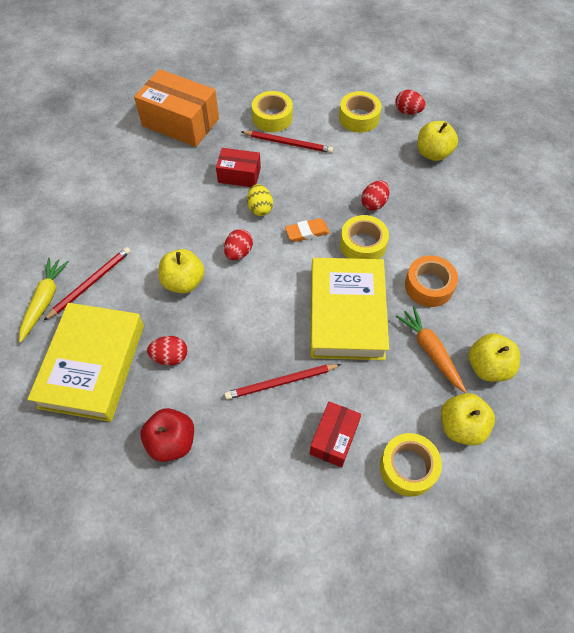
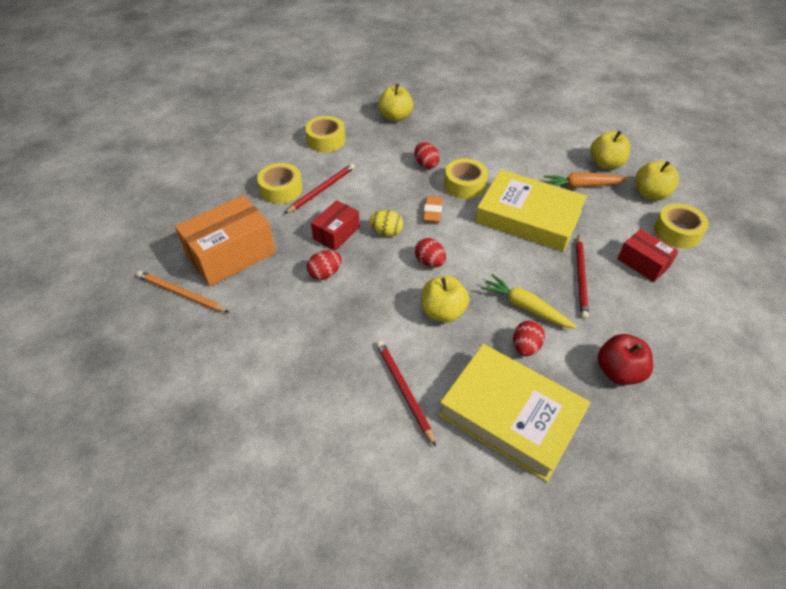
camera: 65 degrees left, 10 degrees down
(45, 301) = (405, 441): yellow carrot -> yellow carrot (525, 307)
(128, 114) = (181, 294): none -> orange pencil
(408, 111) = (341, 113): red egg -> red egg (325, 273)
(429, 286) = (523, 165): orange tape -> none

